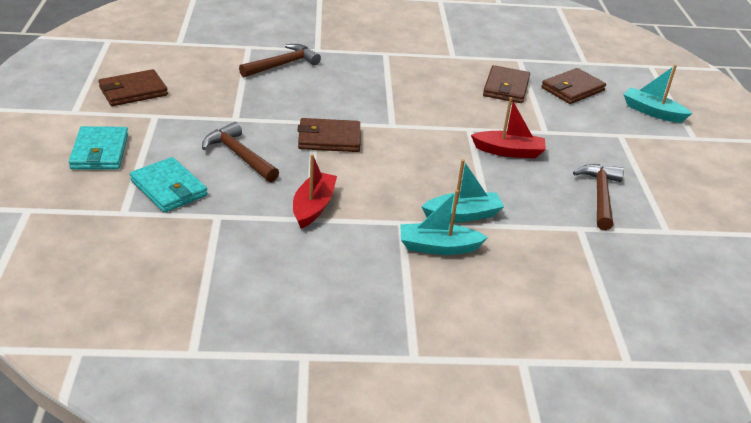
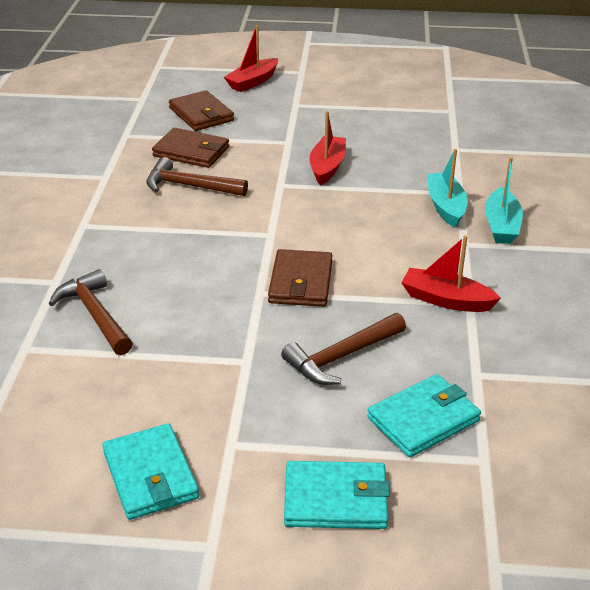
camera: 80 degrees left, 0 degrees up
(133, 91) = (150, 475): brown wallet -> turquoise wallet
(600, 196) = (402, 131): brown hammer -> brown hammer (189, 186)
(652, 112) = (253, 82): turquoise boat -> red boat

